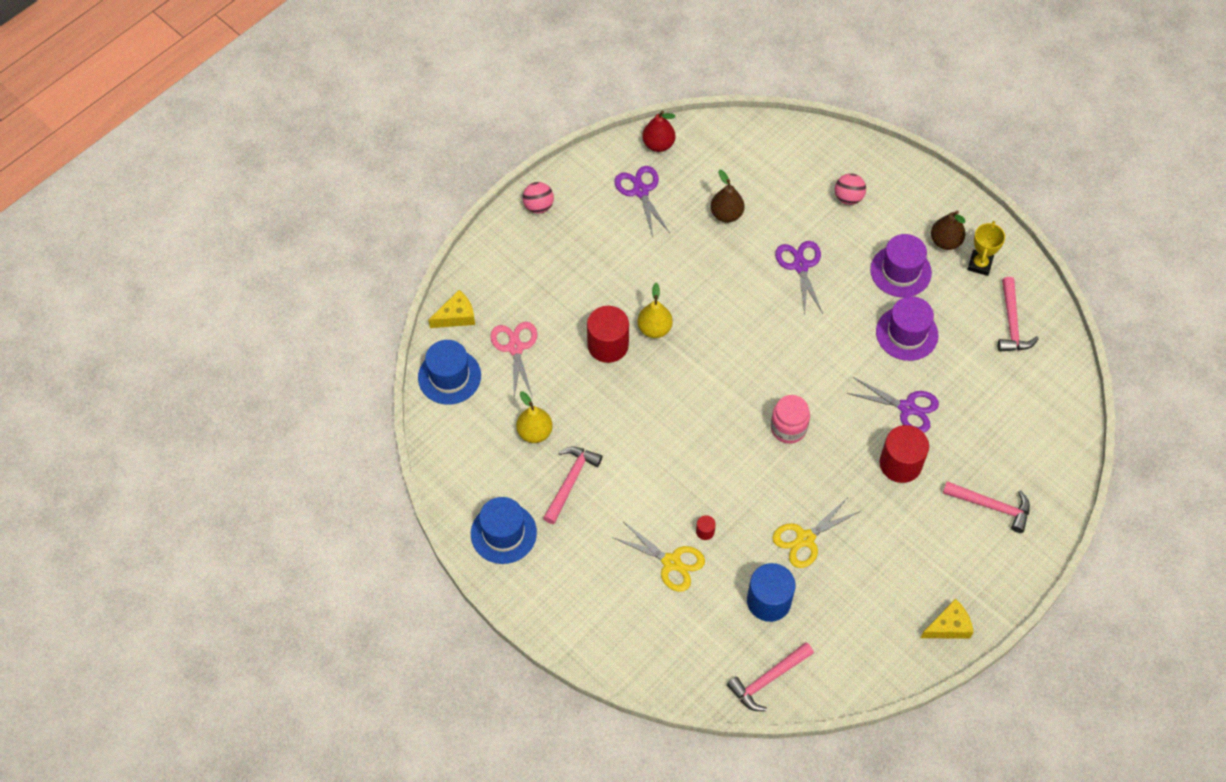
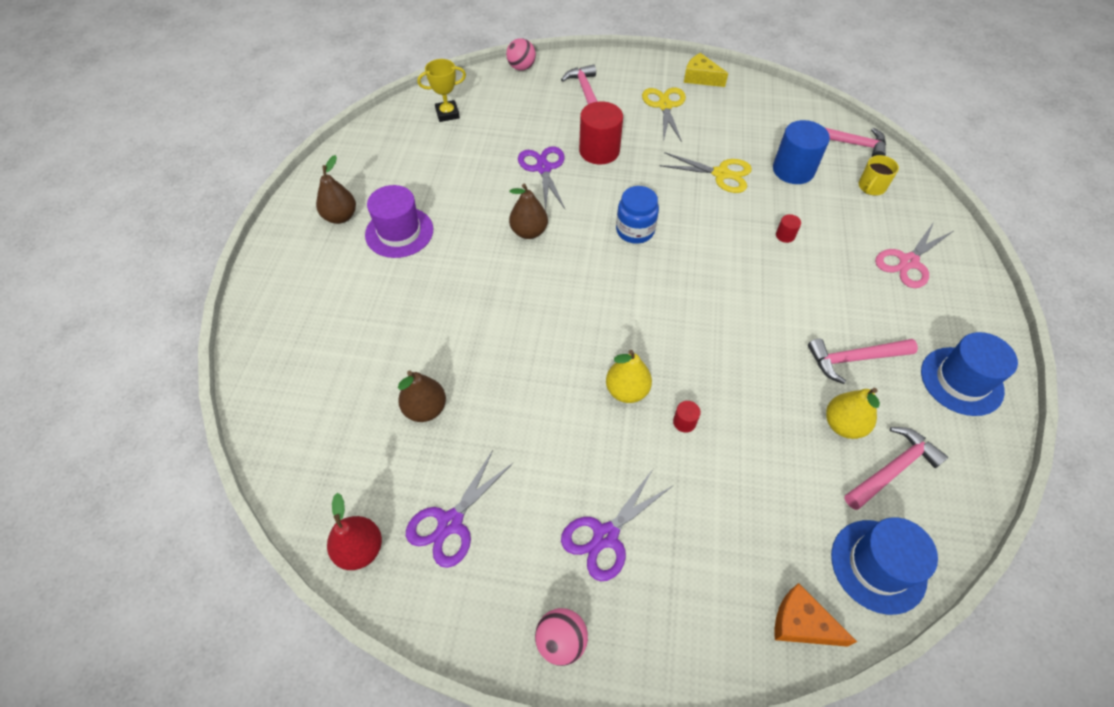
camera: 125 degrees left, 5 degrees down
(456, 316) = (801, 623): yellow cheese -> orange cheese
(515, 348) = (774, 516): pink scissors -> pink scissors (908, 262)
(608, 345) = (684, 422): red cylinder -> red cylinder, size x0.43
(671, 562) = (835, 242): yellow scissors -> yellow scissors (665, 106)
(705, 647) = (871, 187): none -> yellow mug
(788, 428) = (635, 230): pink jar -> blue jar
(800, 266) = (448, 308): purple scissors -> purple scissors (605, 536)
(839, 355) = (529, 232): none -> brown pear
(848, 198) = (330, 311): pink ball -> pink ball (521, 67)
(907, 333) = (467, 199): purple hat -> none
(979, 264) = (352, 185): yellow trophy -> yellow trophy (447, 114)
(1012, 323) = (404, 143): pink hammer -> pink hammer (892, 469)

